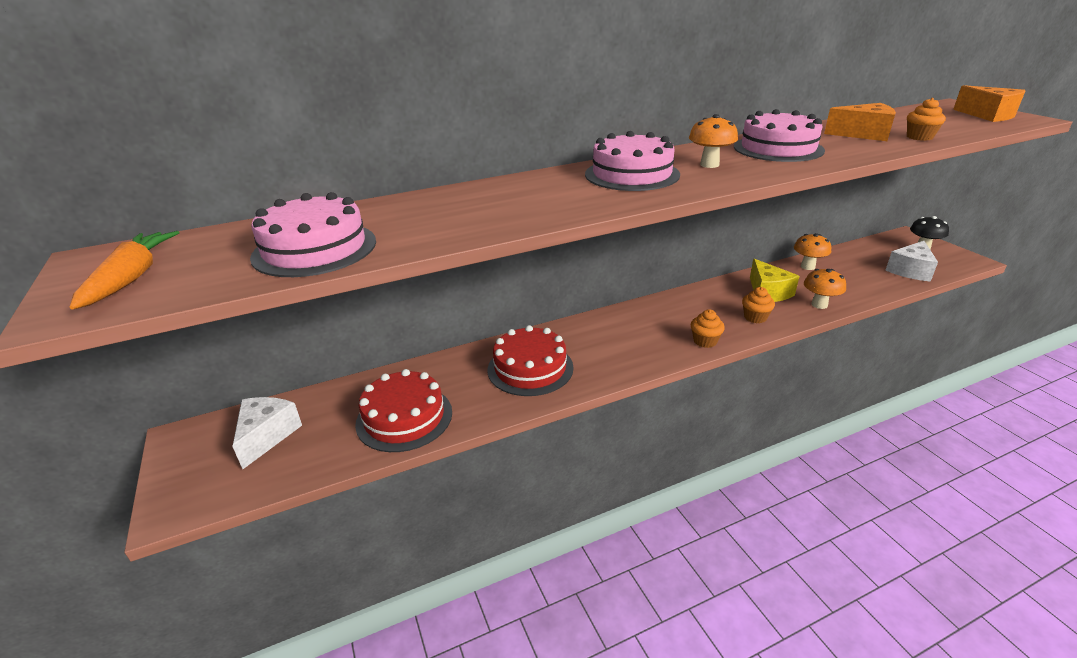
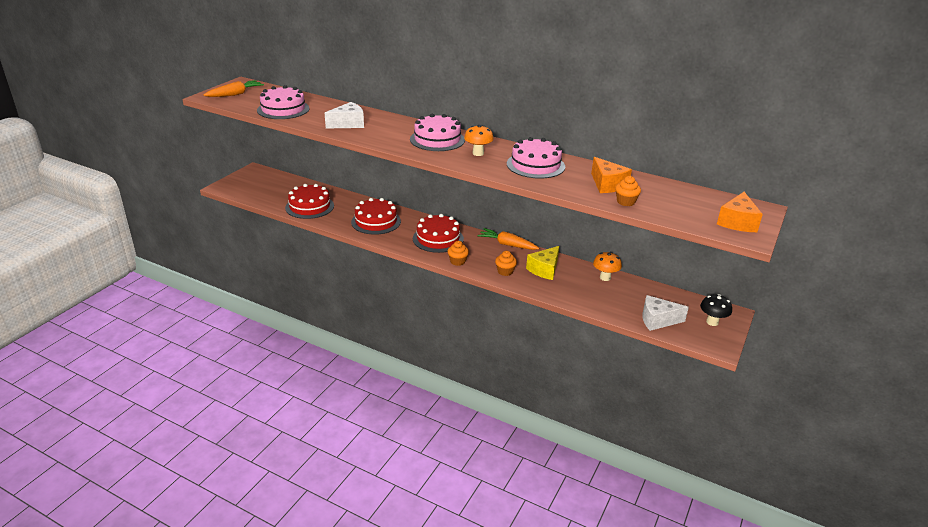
camera: 50 degrees right, 0 degrees up
(267, 436) = (271, 185): white cheese -> white cheese (348, 124)
(631, 335) = (438, 239): none -> red cake
(690, 294) = (507, 244): none -> orange carrot
(819, 305) = (551, 291): orange mushroom -> none

